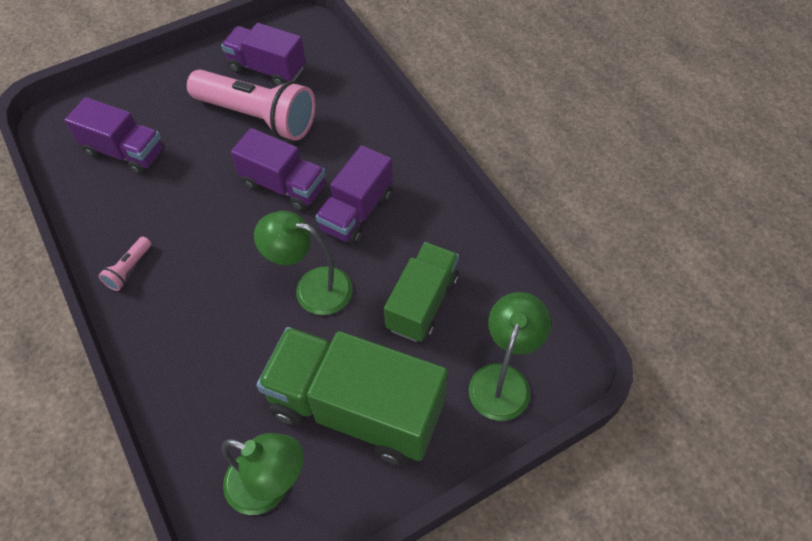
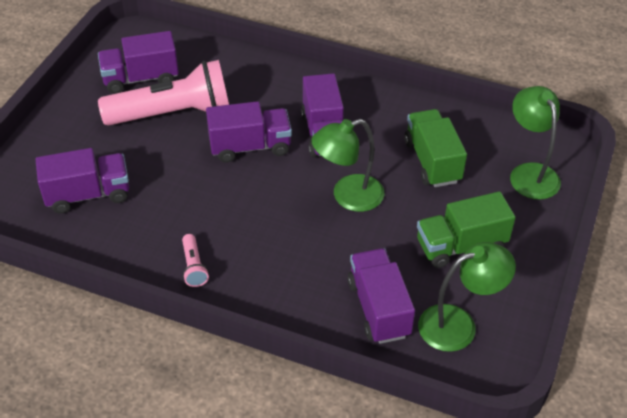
camera: 40 degrees left, 10 degrees down
(222, 417) = (378, 308): none -> purple truck
(356, 409) = (460, 246): green truck -> green truck, size x0.61

